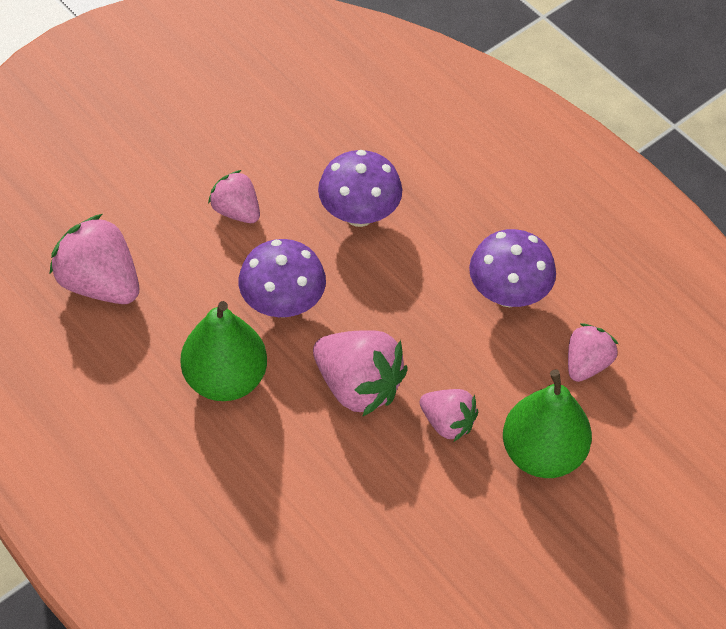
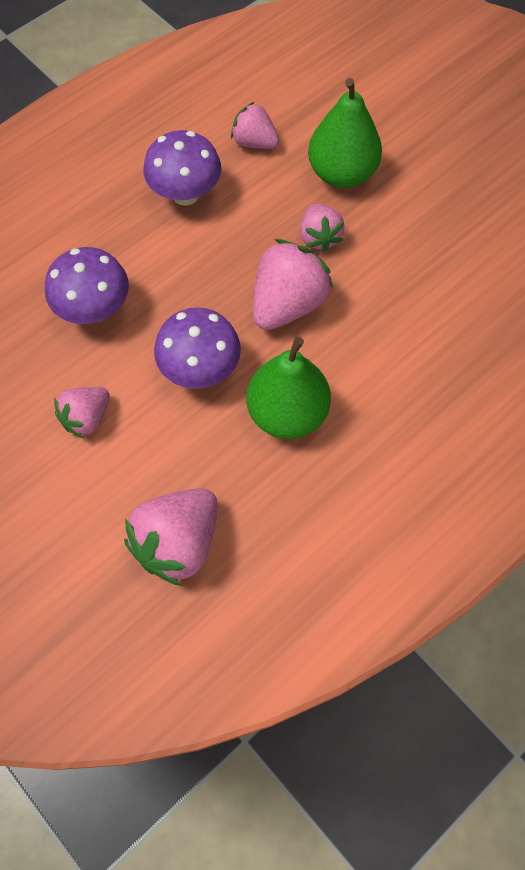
camera: 90 degrees left, 10 degrees up
(447, 423) = (319, 237): pink strawberry -> pink strawberry turned 135 degrees clockwise

